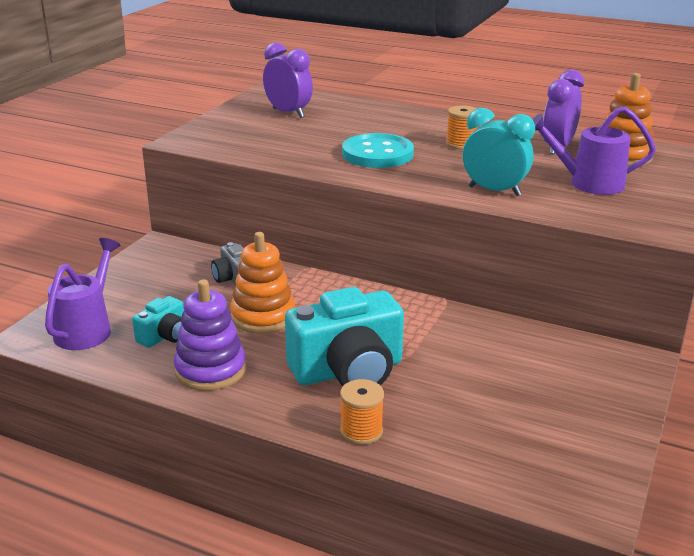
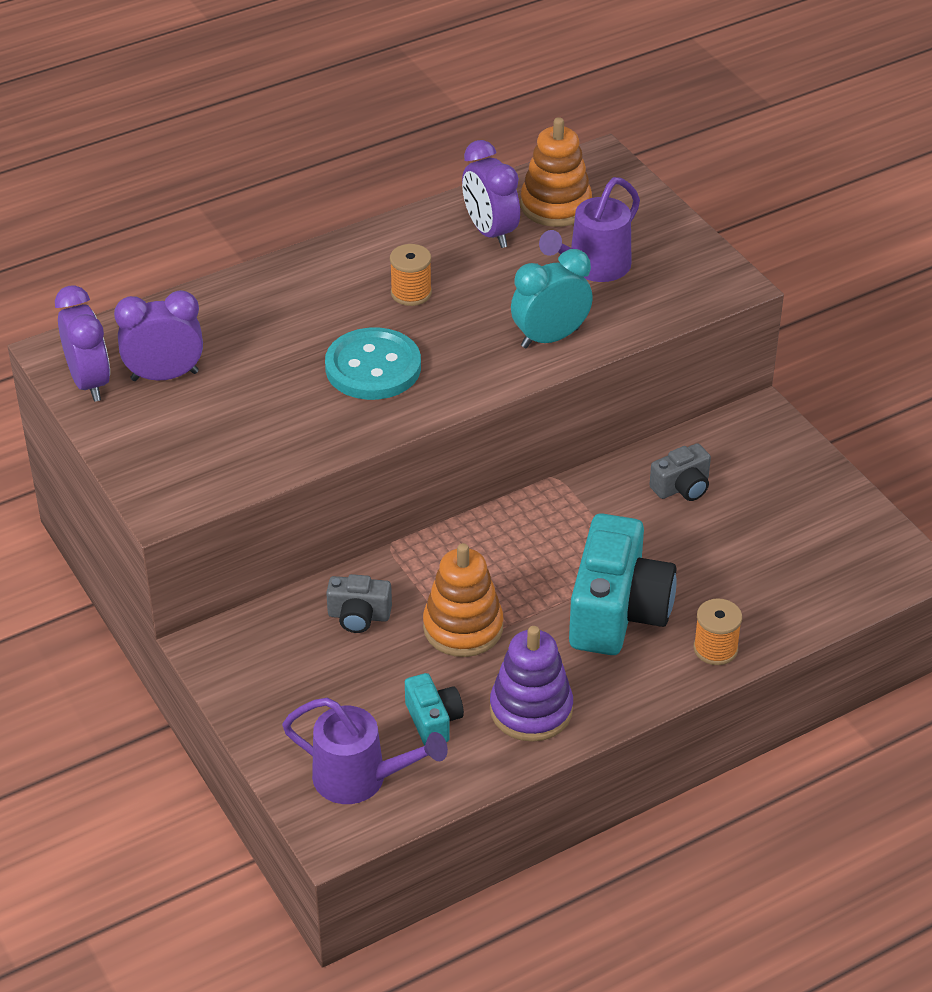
camera: 55 degrees left, 15 degrees up
(87, 329) = (360, 779): purple watering can -> purple watering can turned 150 degrees clockwise
(258, 101) = (89, 382): none -> purple clock
(511, 352) = (682, 487): none -> grey camera

